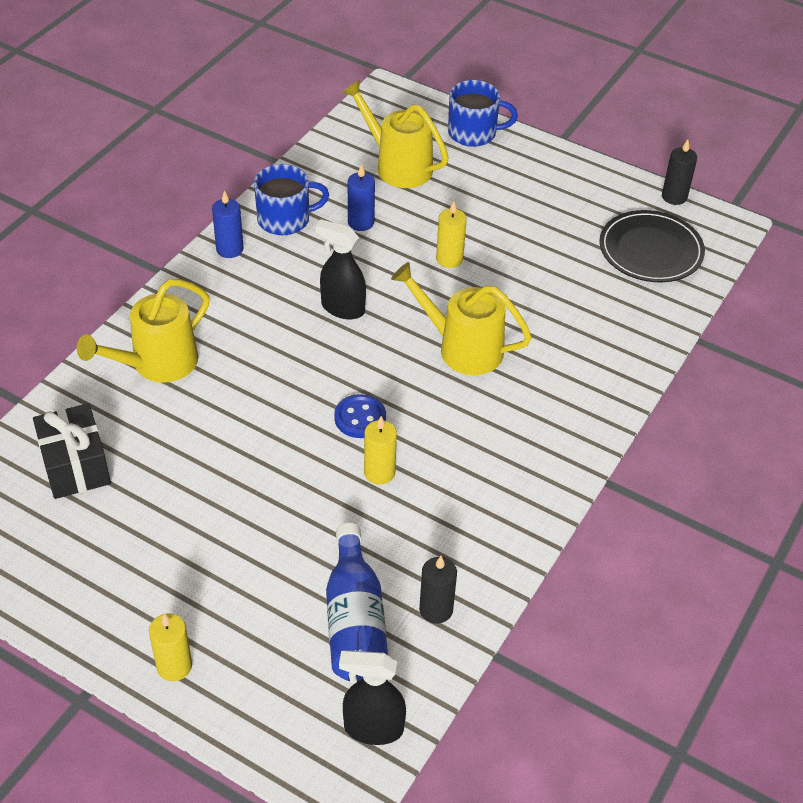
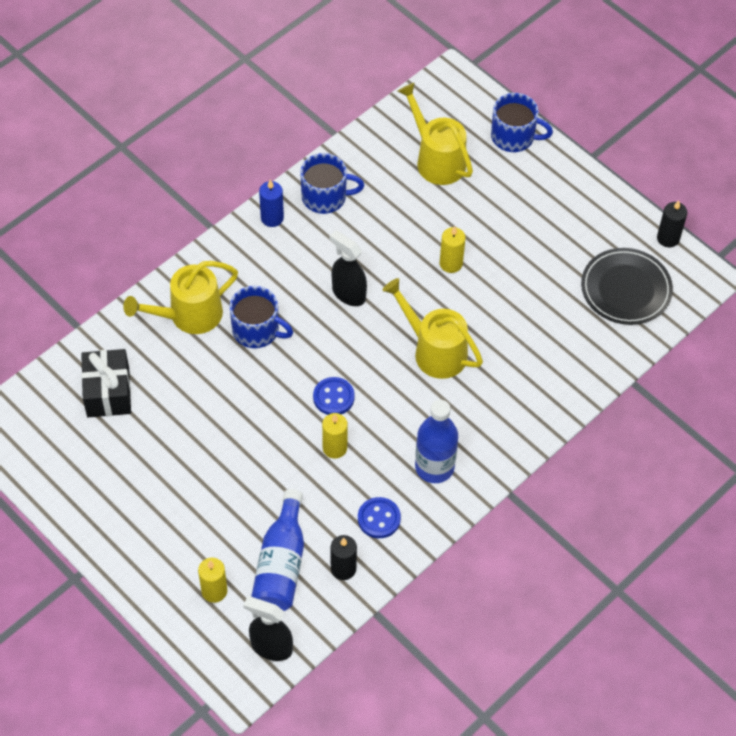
camera: 15 degrees right, 10 degrees up
(174, 666) = (144, 569): yellow candle -> yellow candle (214, 591)
(245, 364) = (257, 330): none -> blue mug
(361, 222) = (387, 212): blue candle -> none
(460, 541) = (379, 518): none -> blue button
(507, 470) = (434, 467): none -> blue bottle

